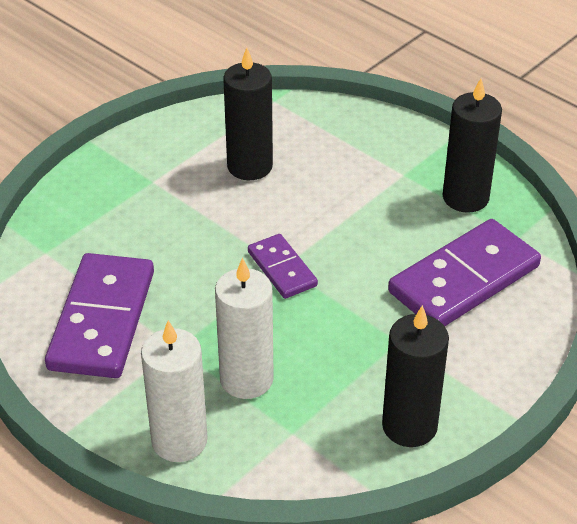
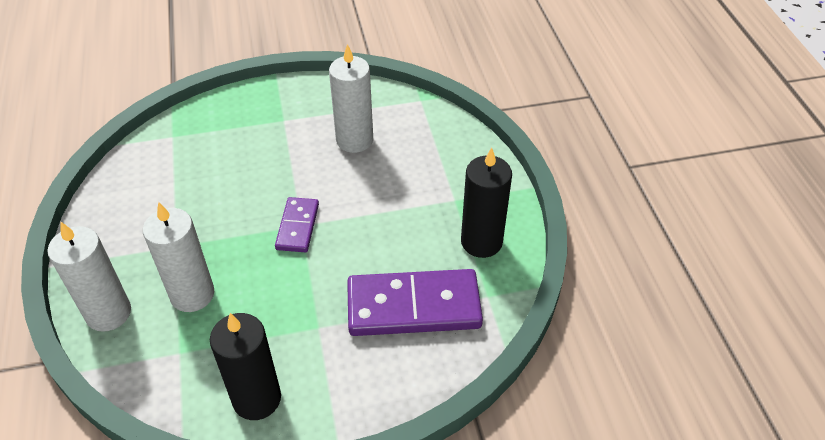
camera: 35 degrees right, 5 degrees up
(102, 320) = (154, 201): purple domino -> none
(250, 166) = (354, 140): black candle -> white candle

